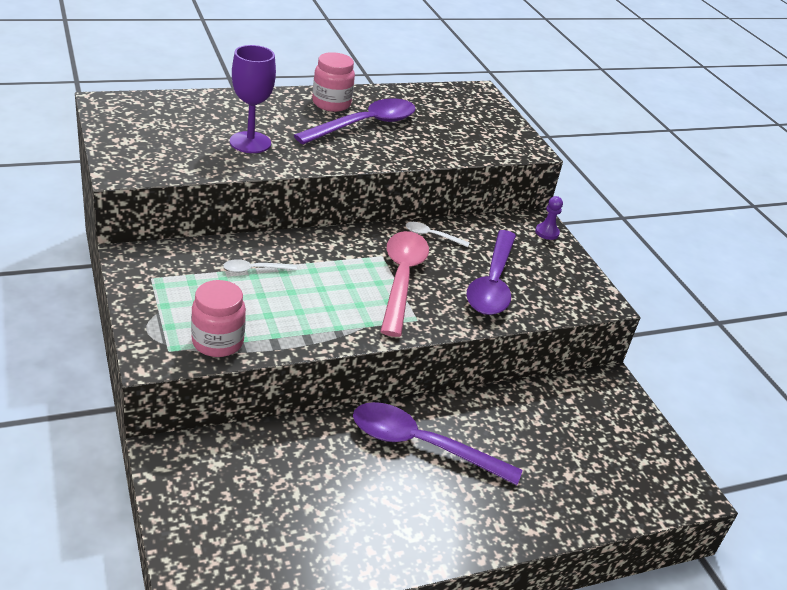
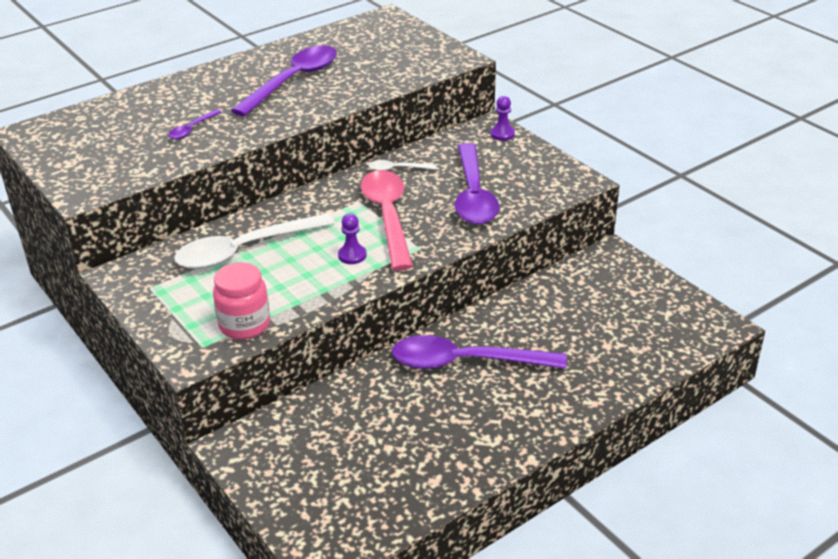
camera: 10 degrees left, 0 degrees up
(250, 142) = (192, 129): purple goblet -> purple spoon
(254, 270) = (245, 250): white spoon -> white spoon, size x2.24
(331, 104) = (250, 70): pink jar -> none
(350, 306) = (352, 255): none -> purple pawn

